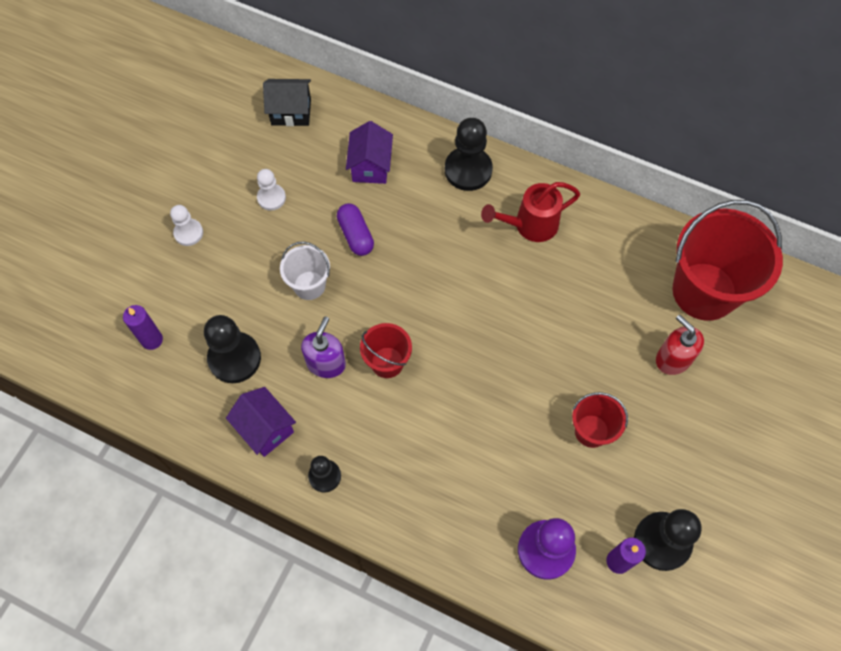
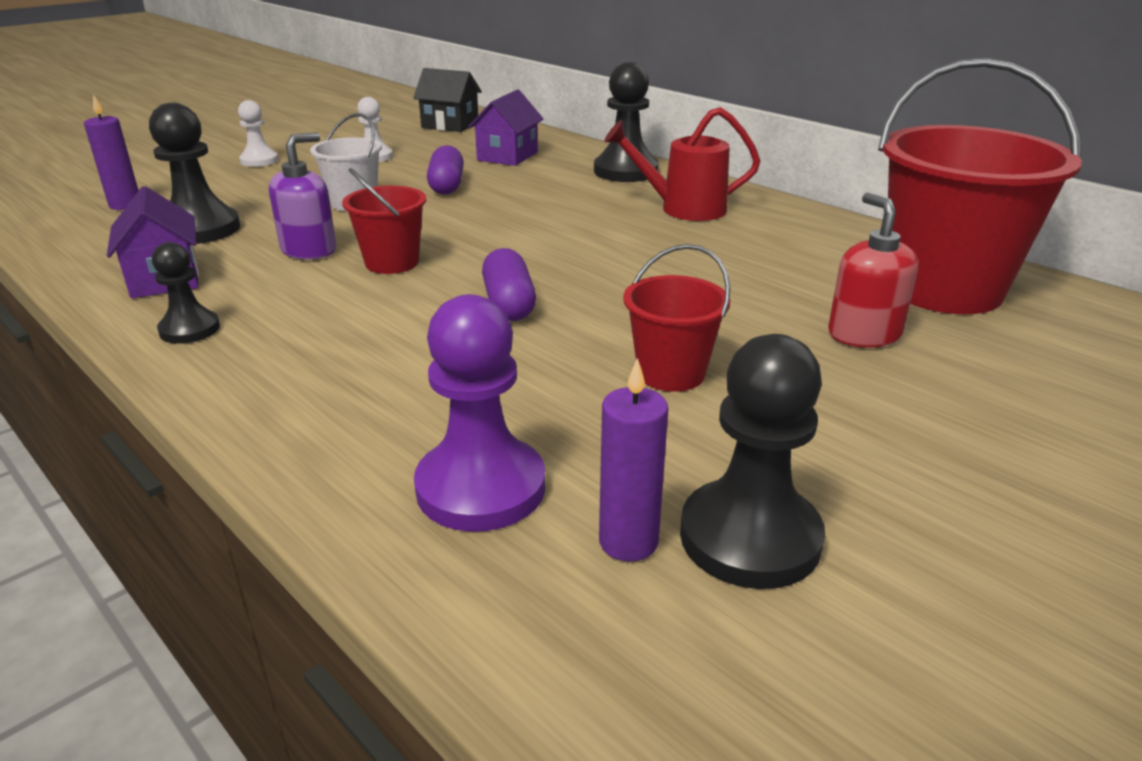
camera: 20 degrees right, 35 degrees down
(480, 389) = (509, 304): none -> purple capsule

